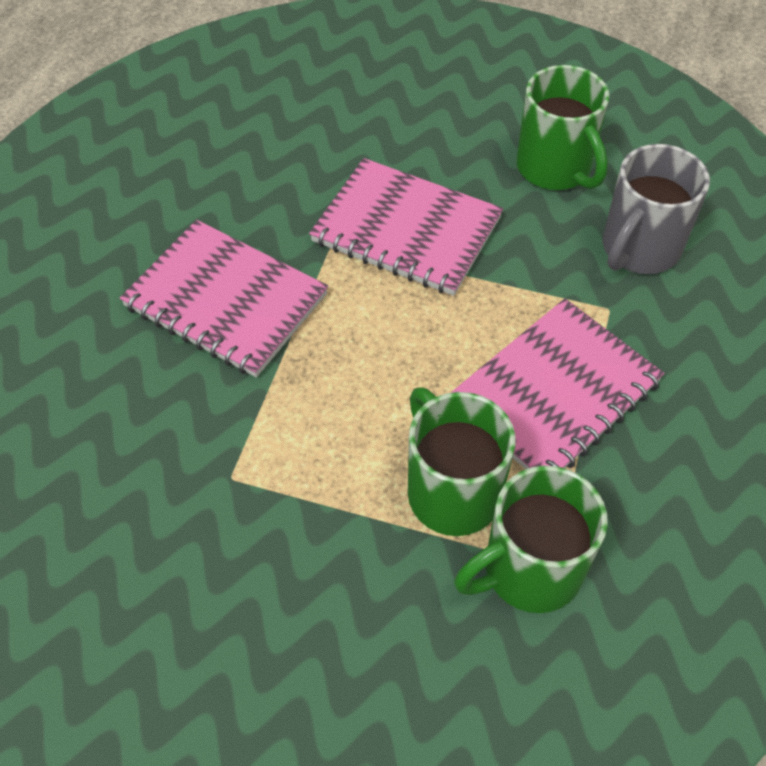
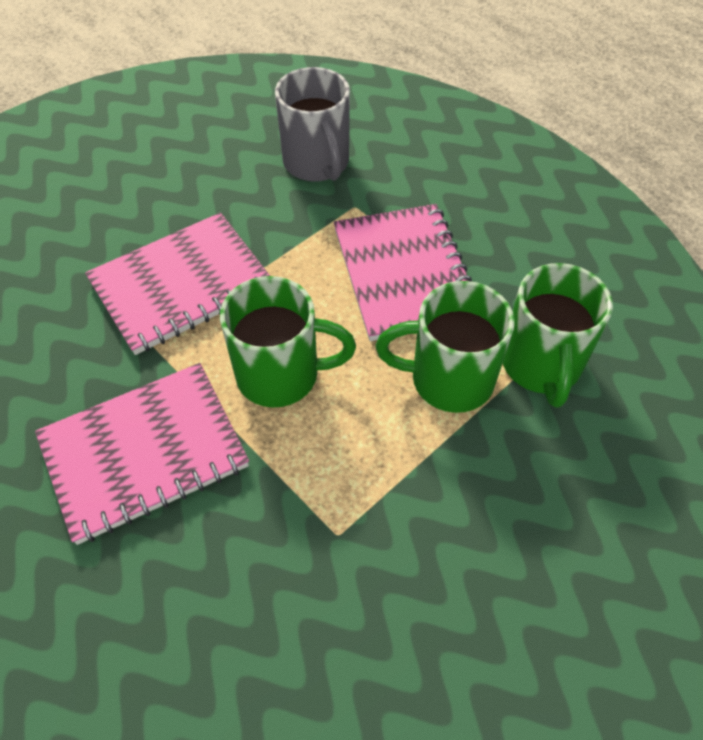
camera: 60 degrees left, 0 degrees up
(555, 169) = (205, 167): green mug -> green mug (281, 375)

